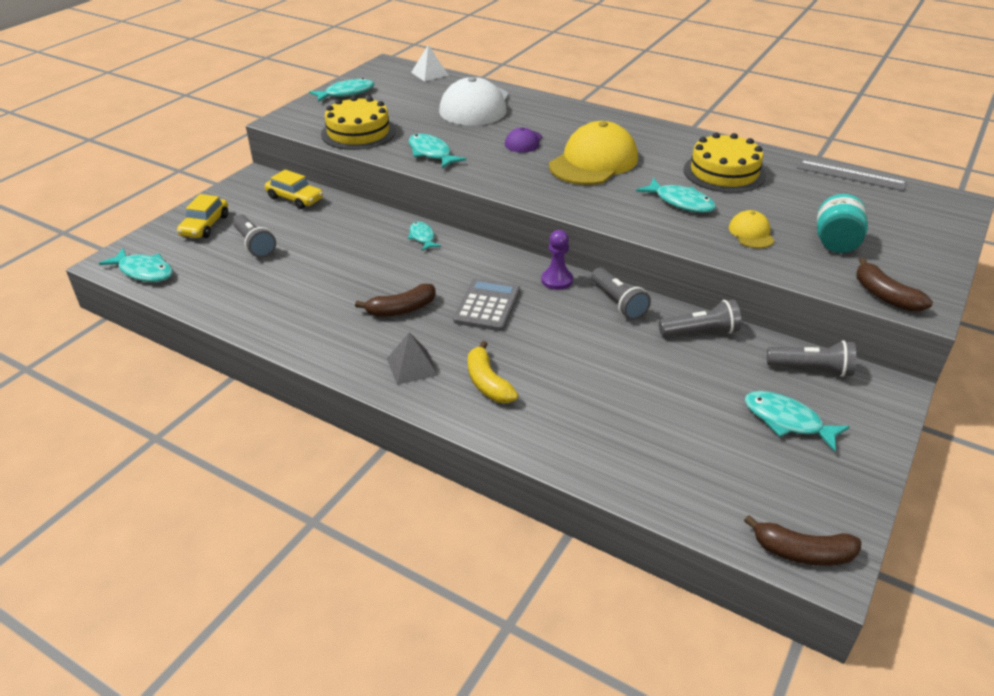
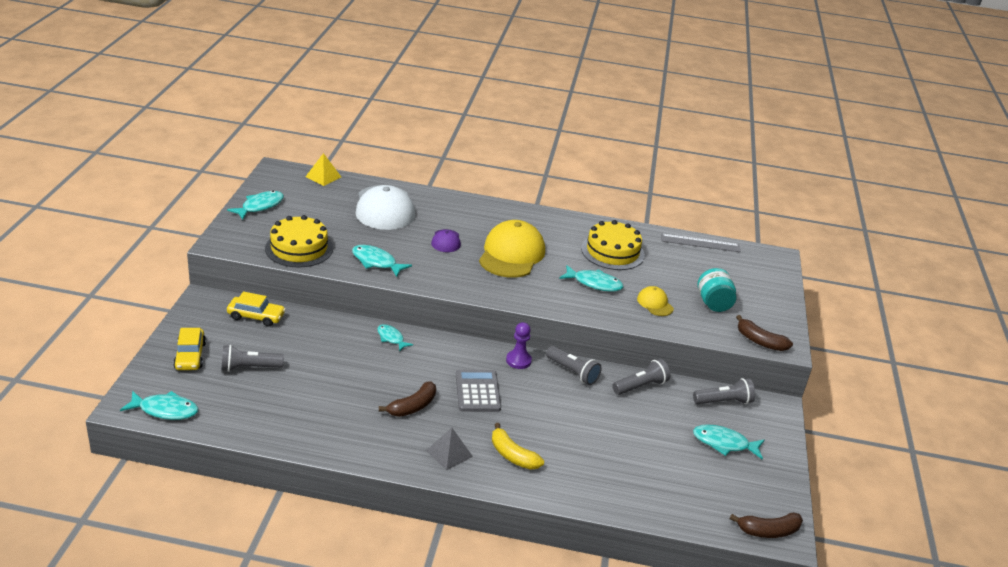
camera: 25 degrees left, 5 degrees down
(254, 244) = (249, 368): grey flashlight -> grey flashlight turned 135 degrees clockwise
(429, 73) = (323, 176): white pyramid -> yellow pyramid

